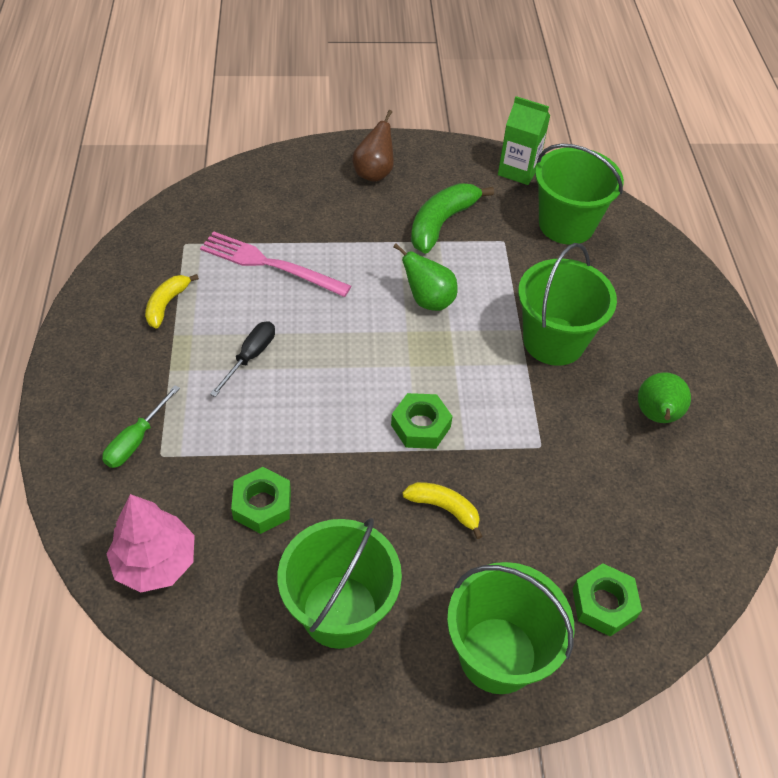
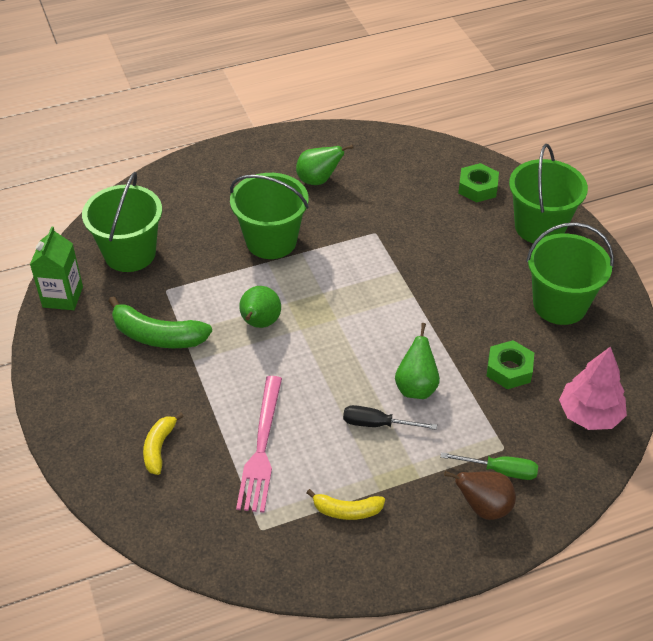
camera: 105 degrees left, 5 degrees down
(281, 405) = (416, 387): none -> green pear
(374, 173) = (99, 404): brown pear -> brown pear (484, 507)
(420, 426) = (391, 299): green nut -> none
(444, 508) = (454, 271): yellow banana -> yellow banana (159, 448)

